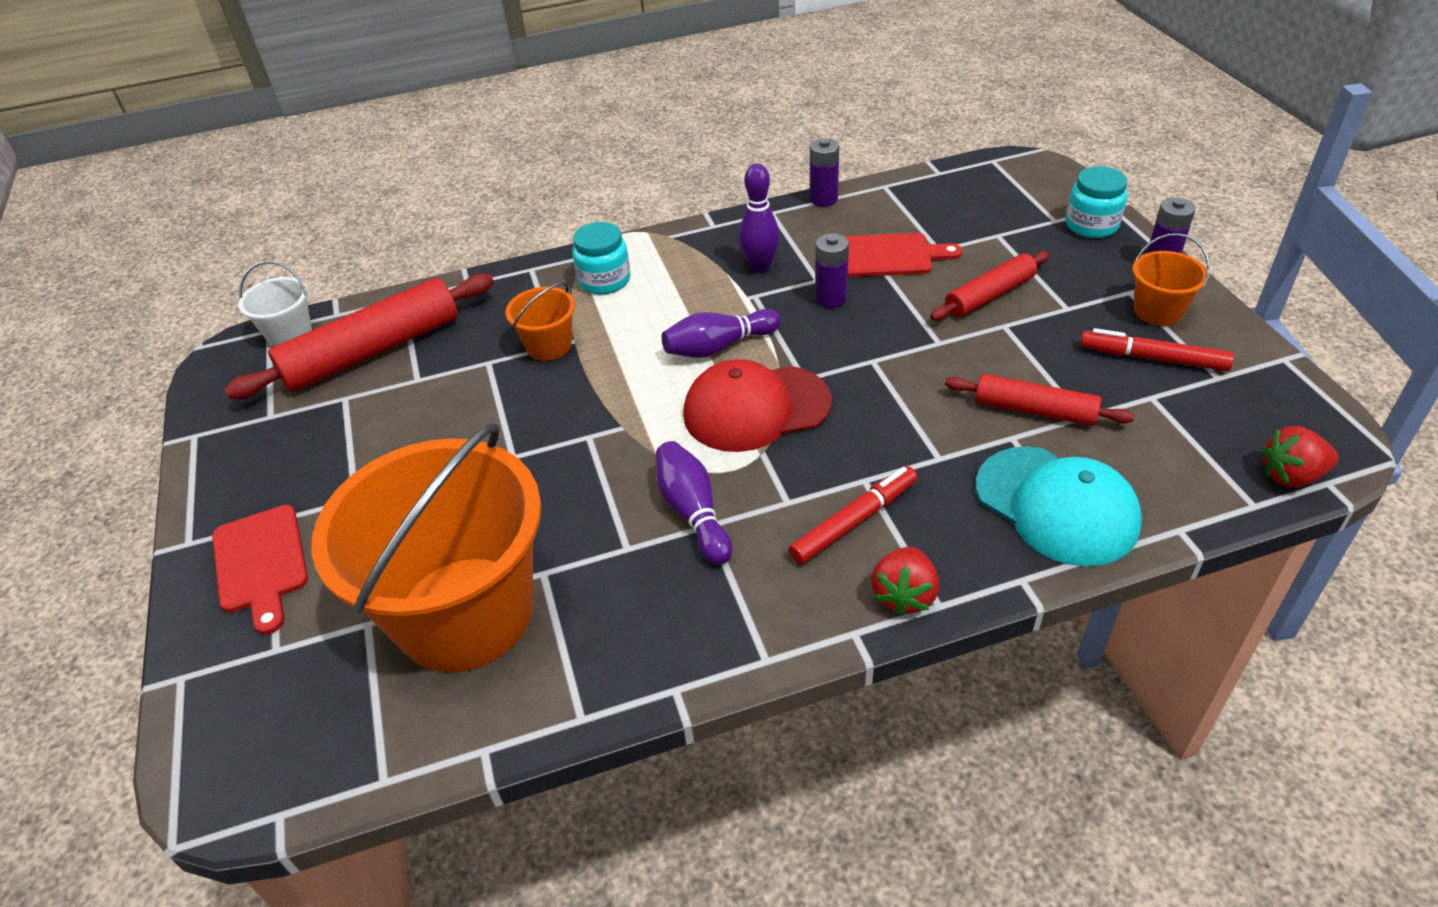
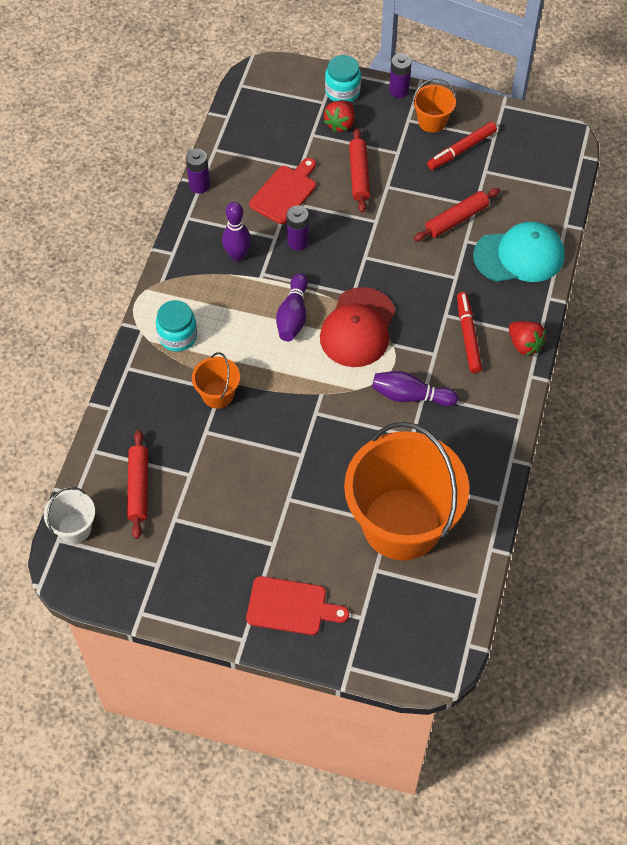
camera: 60 degrees left, 15 degrees up
(373, 351) = (138, 487): red rolling pin -> red rolling pin, size x0.58
(1291, 476) = (568, 164): red strawberry -> red strawberry (340, 124)

